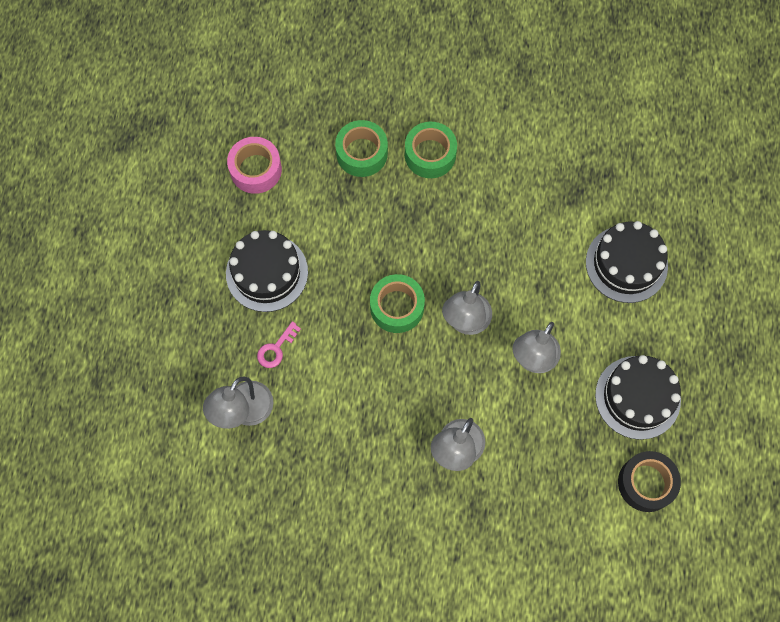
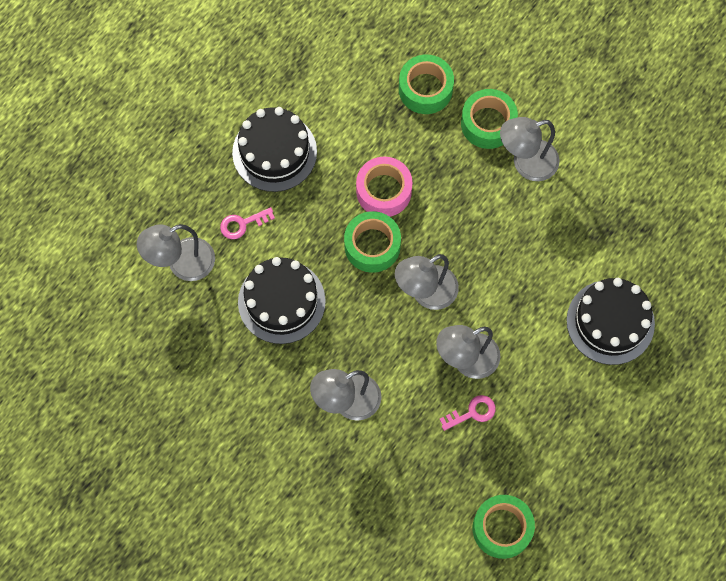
camera: 30 degrees right, 0 degrees up
(256, 169) = (320, 54): pink tape -> pink tape (384, 191)
(481, 171) = (526, 163): none -> grey lamp
(563, 401) = (472, 412): none -> pink key
(637, 397) = (543, 448): black cake -> black cake (281, 301)
(646, 483) = (502, 528): black tape -> green tape

